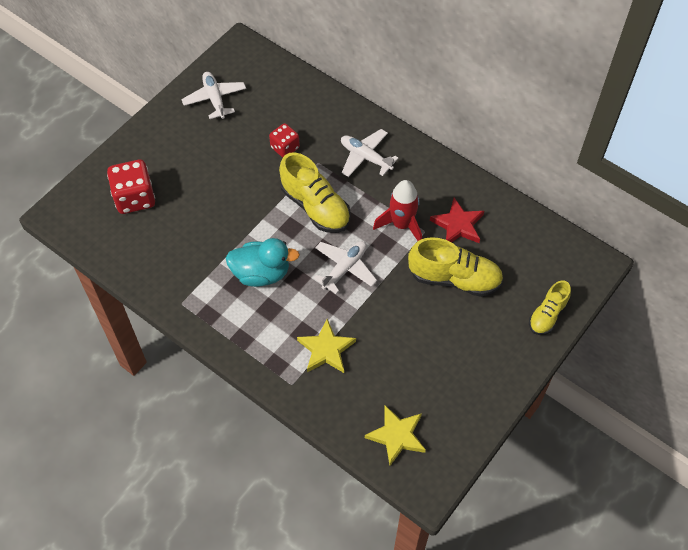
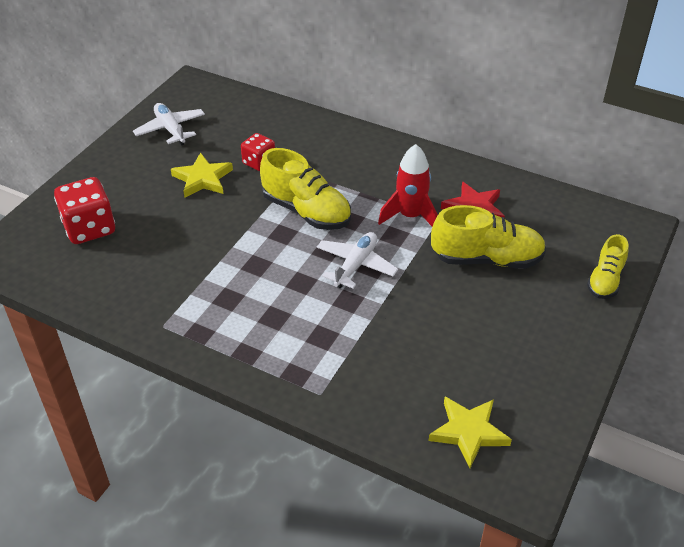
camera: 10 degrees left, 15 degrees down
(261, 273) = (257, 283): turquoise duck -> none
(326, 349) = (354, 350): yellow star -> yellow star (203, 179)
(365, 157) = (352, 161): white plane -> none

